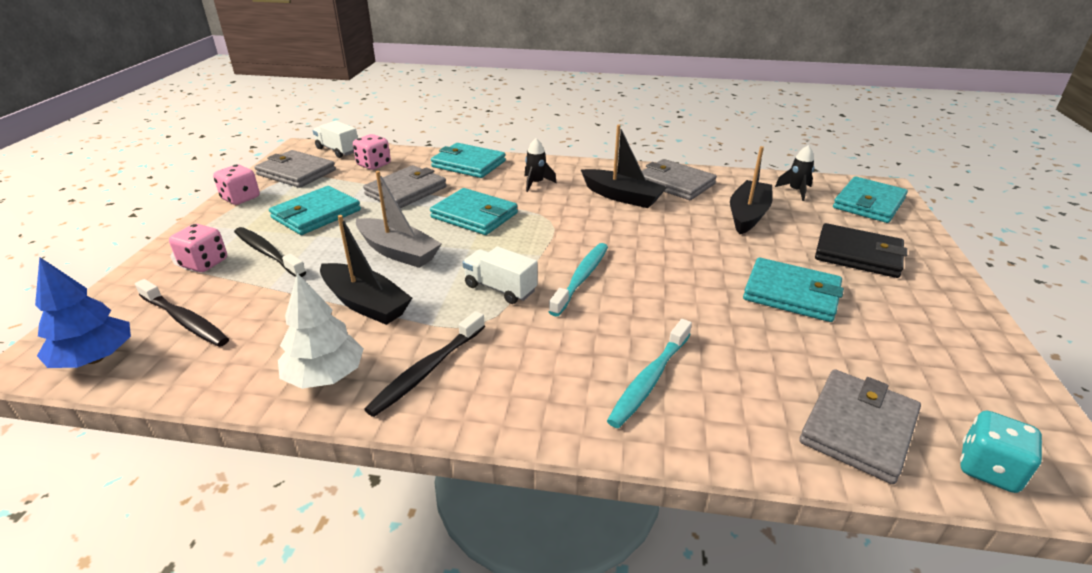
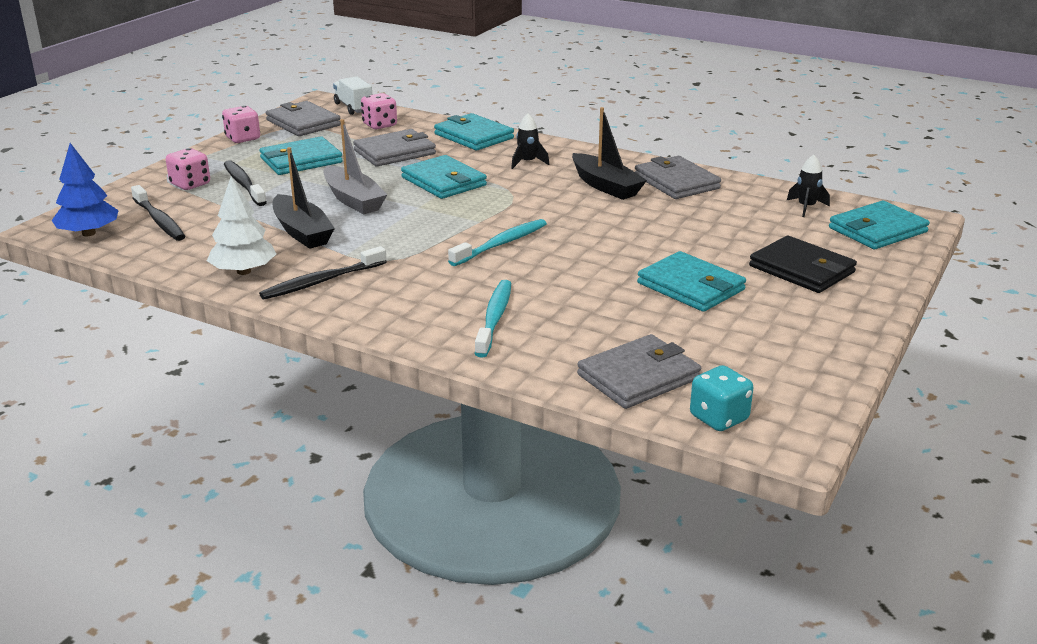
camera: 20 degrees right, 5 degrees down
(500, 288) = (422, 240): white truck -> none
(649, 380) = (494, 318): turquoise toothbrush -> turquoise toothbrush turned 135 degrees clockwise
(748, 215) = (723, 220): black boat -> none

